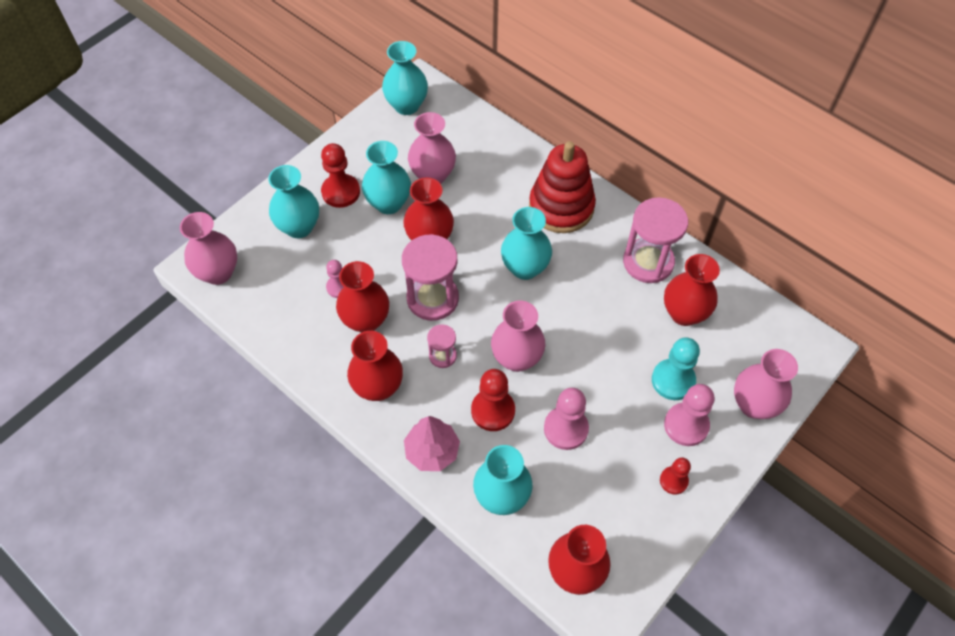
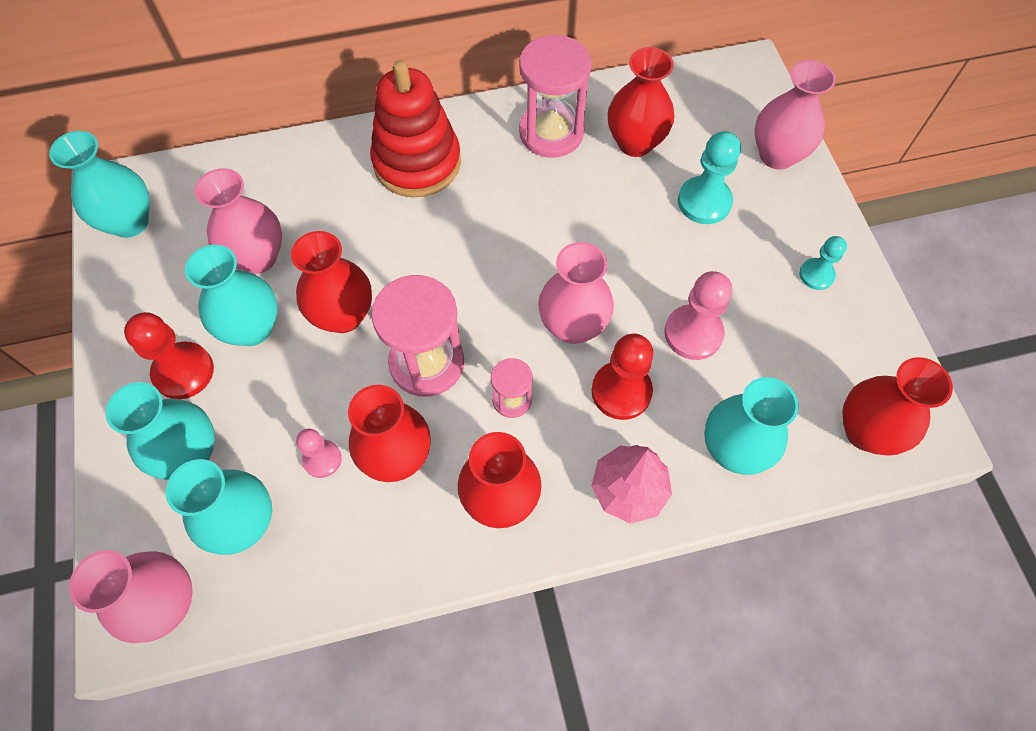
camera: 55 degrees left, 5 degrees up
(525, 268) = (464, 245): turquoise vase -> turquoise vase (244, 523)
(673, 481) = (816, 275): red pawn -> turquoise pawn
(686, 425) = (762, 224): pink pawn -> none

